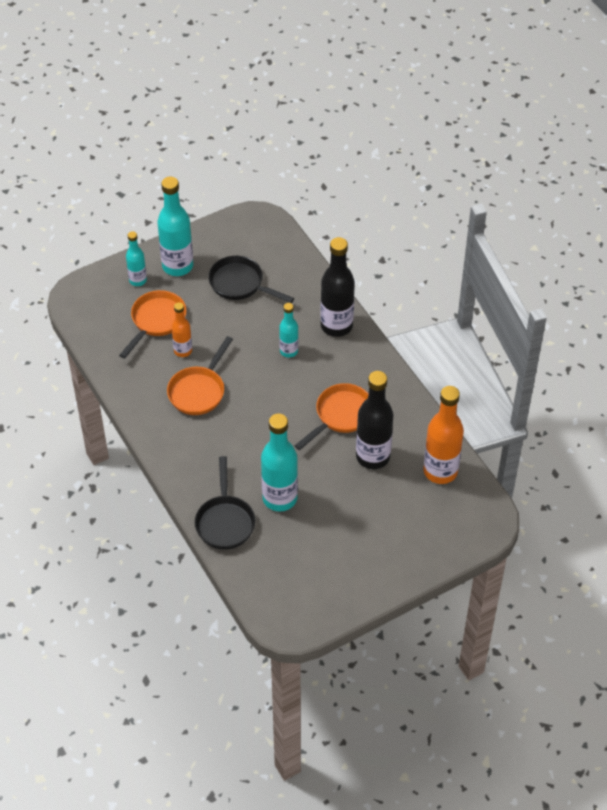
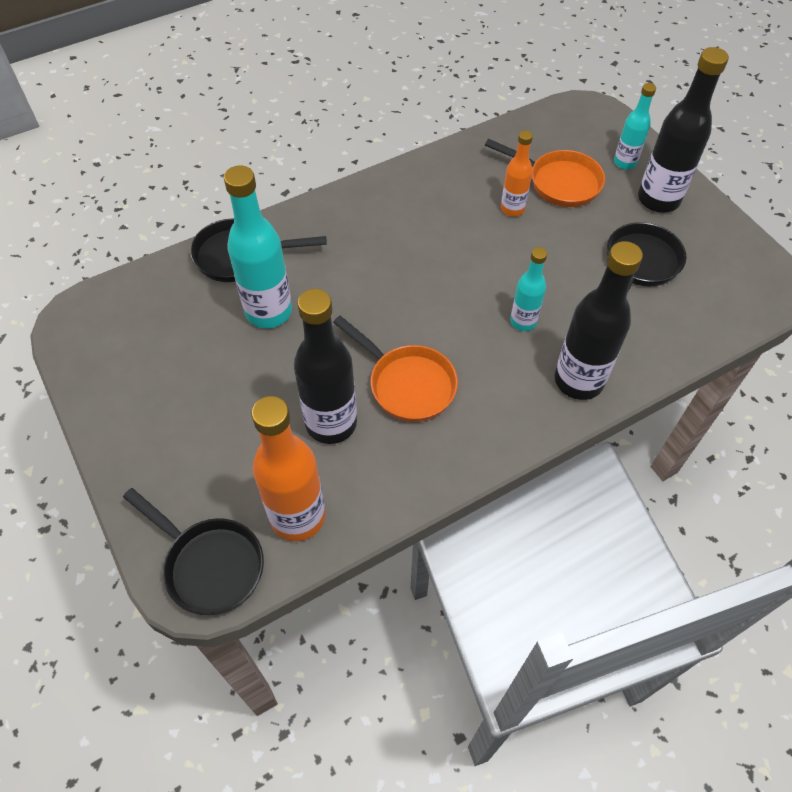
camera: 90 degrees right, 5 degrees up
(177, 266) = (658, 199): turquoise bottle -> black bottle
(199, 391) = (446, 226): orange pan -> none
(475, 514) = (209, 565): none -> black pan

